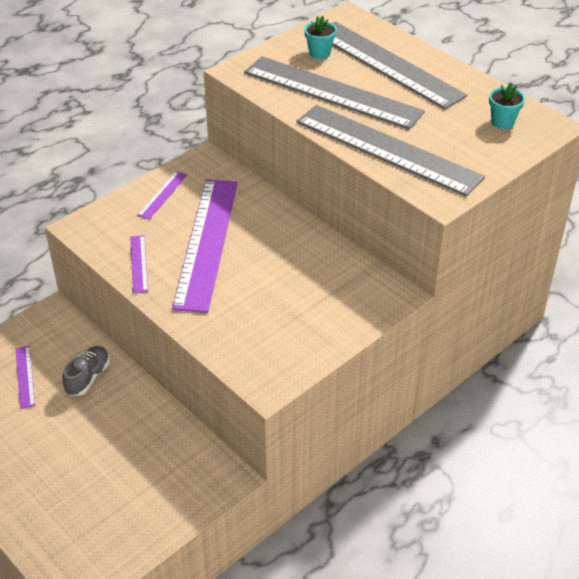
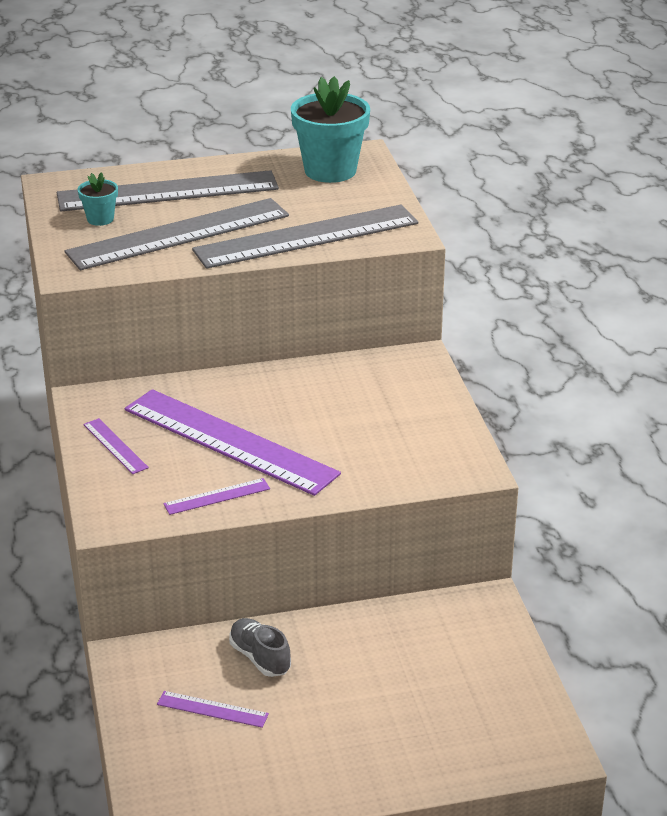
camera: 60 degrees left, 10 degrees down
(139, 263) = (217, 496): purple ruler -> purple ruler turned 45 degrees counterclockwise
(502, 122) = (330, 170): turquoise flower pot -> turquoise flower pot, size x2.06

